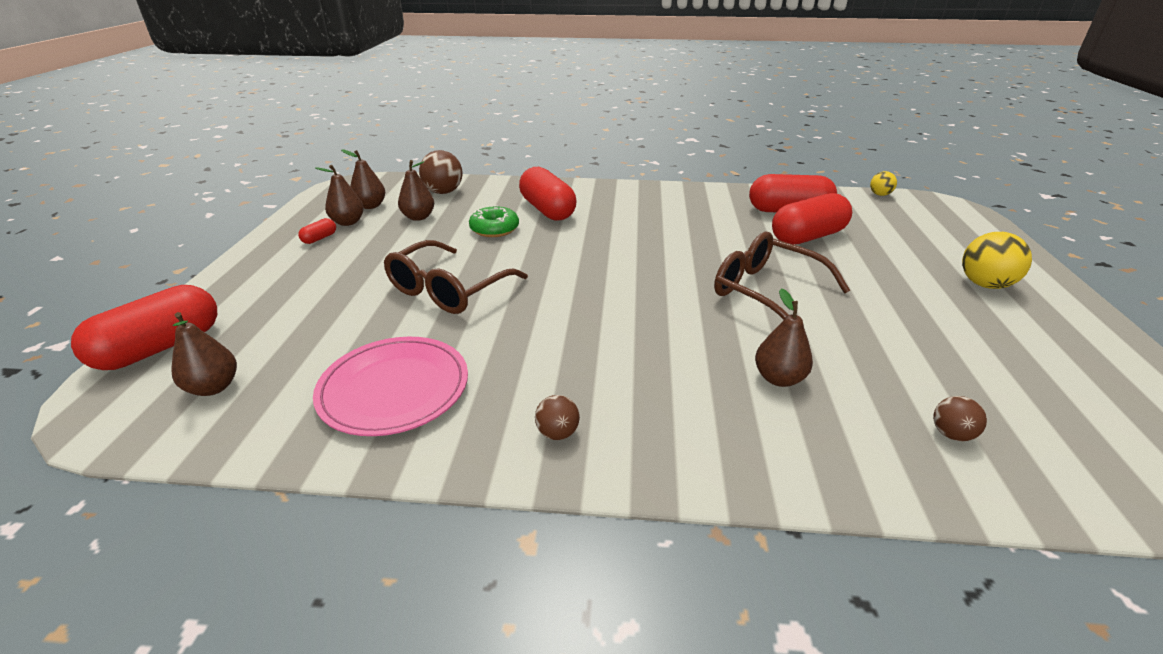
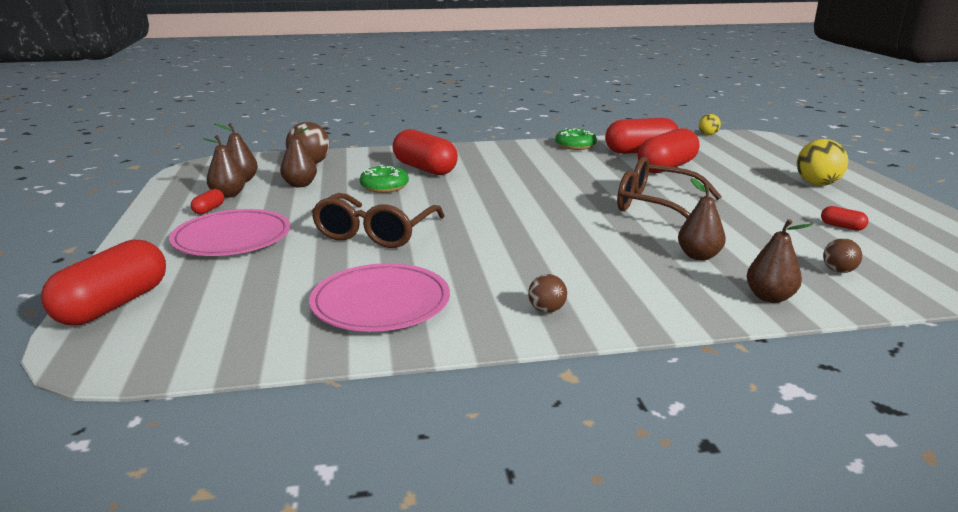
camera: 15 degrees left, 10 degrees down
(213, 387) = (200, 324): brown pear -> brown pear (769, 297)
(316, 277) = (232, 238): none -> pink plate
(720, 195) = (575, 146): none -> green donut
(988, 358) = (842, 227): none -> red capsule

